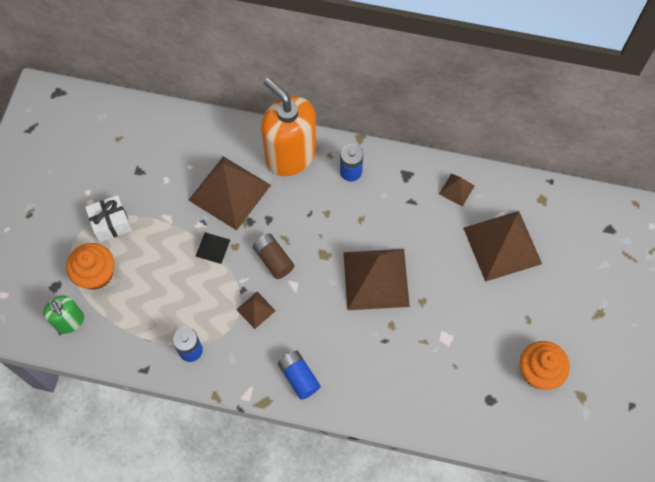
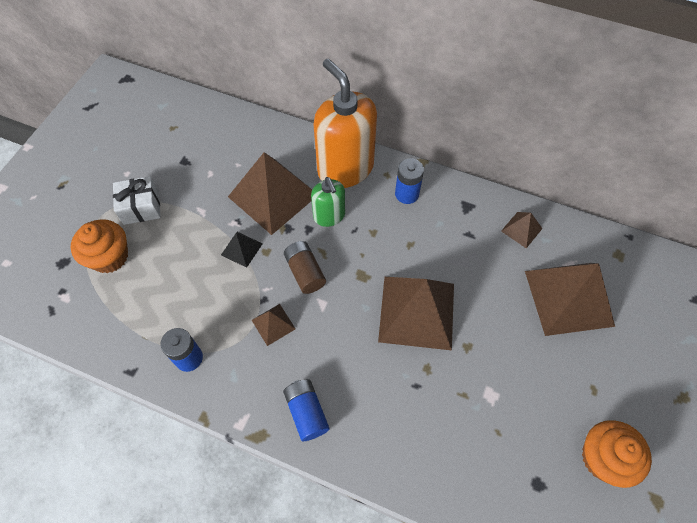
camera: 10 degrees right, 5 degrees down
(69, 321) = (65, 302): green soap dispenser -> green soap dispenser (329, 216)

